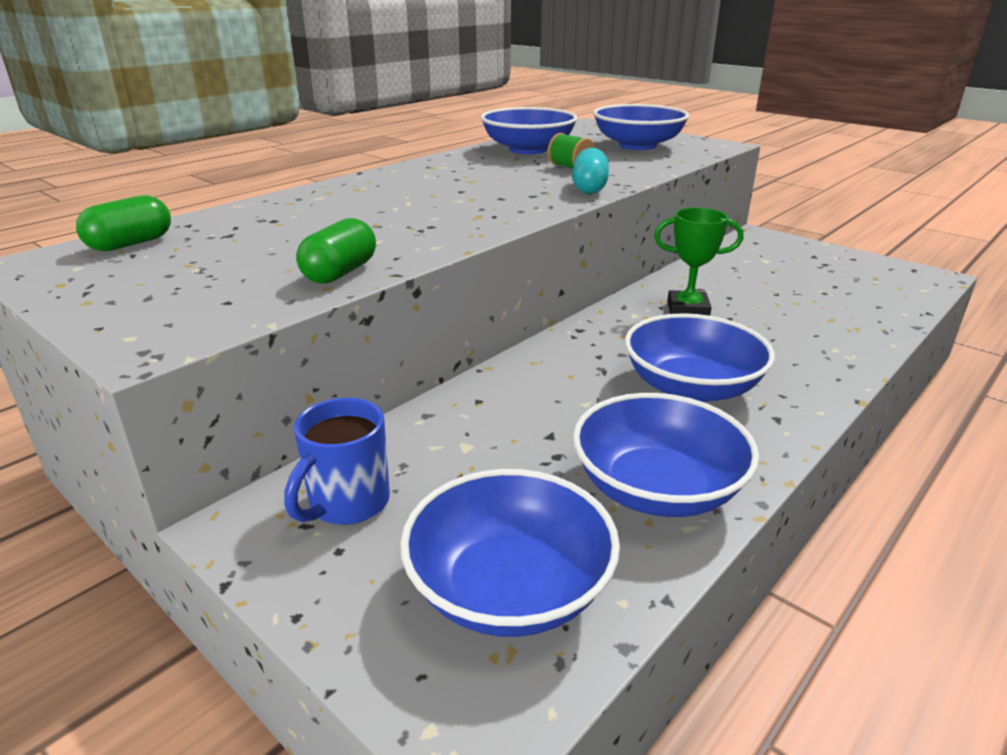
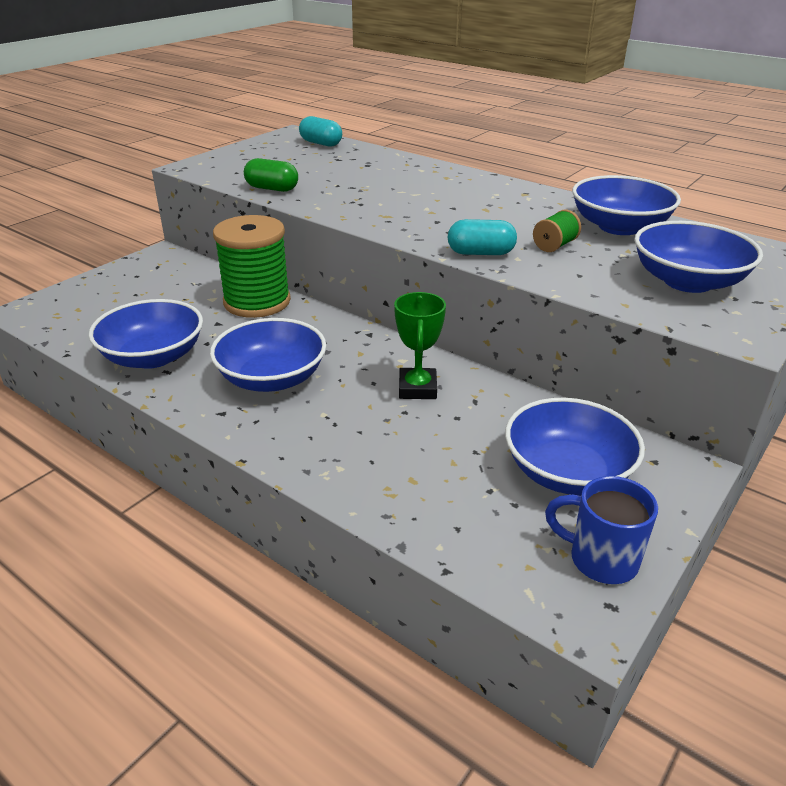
camera: 85 degrees right, 5 degrees up
(131, 244) = (321, 143): green capsule -> turquoise capsule
(347, 504) = (169, 273): blue mug -> blue mug (600, 559)
(486, 404) = (257, 302): none -> green spool
(509, 588) = (93, 314): blue bowl -> blue bowl (567, 472)

